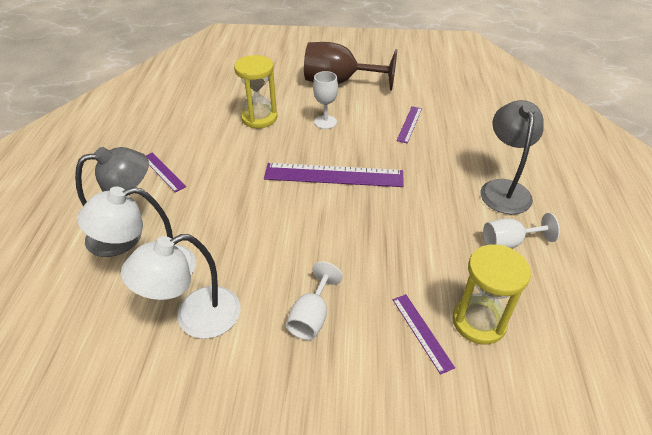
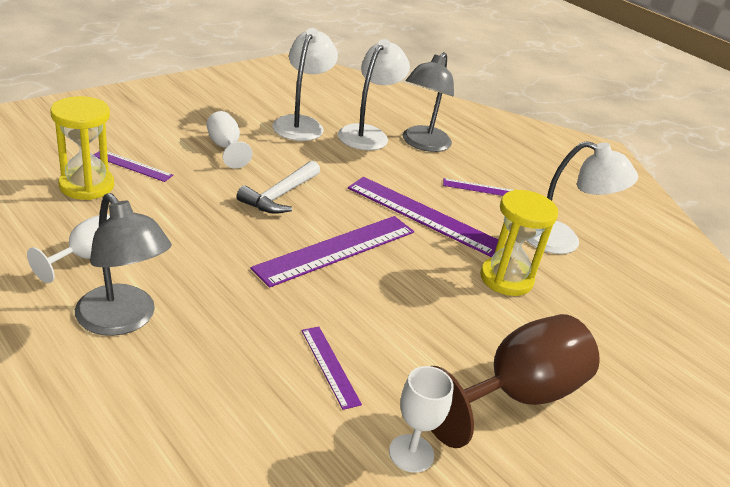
camera: 130 degrees right, 10 degrees down
(185, 120) = (563, 241): none -> white lamp
(241, 172) = (423, 215): none -> purple ruler
(322, 235) = (280, 195): none -> white hammer
(325, 122) = (433, 311): white goblet -> white goblet (411, 453)

